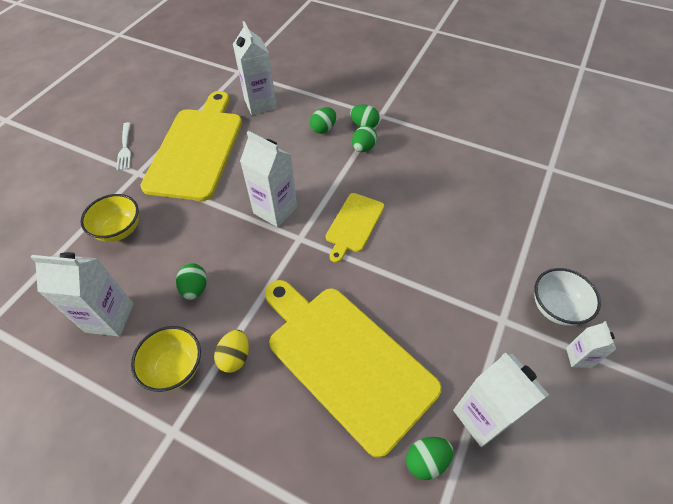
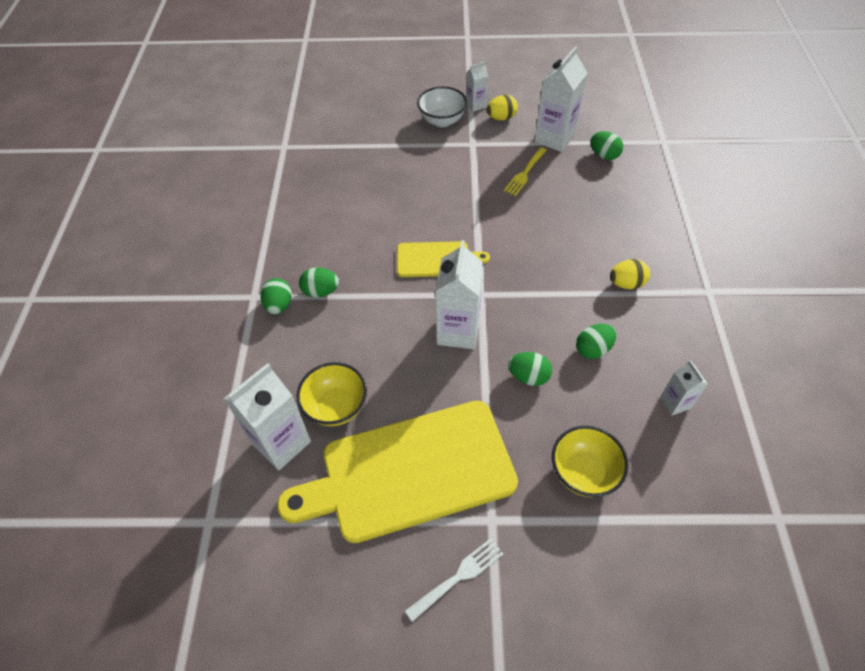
camera: 115 degrees left, 0 degrees up
(109, 317) = (675, 403): white carton -> white carton, size x0.53
(175, 368) = (669, 319): yellow bowl -> yellow bowl (336, 407)
(323, 129) = (304, 343): green egg -> green egg (528, 376)
(346, 360) = (572, 216): yellow cutting board -> none
(432, 349) = (525, 173): none -> yellow fork
(543, 374) = (501, 118): none -> yellow egg

